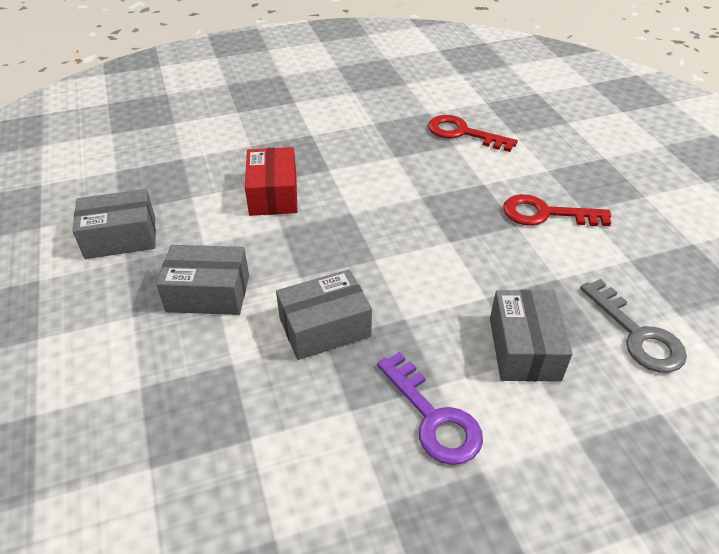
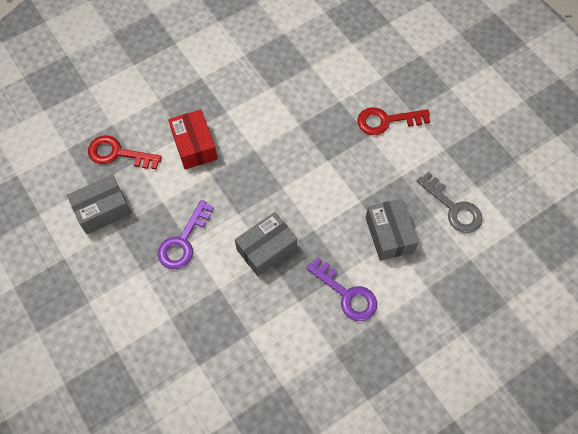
camera: 15 degrees left, 20 degrees up
(208, 293) = (183, 241): grey box -> purple key
(462, 133) = (314, 51): red key -> red key (117, 153)

